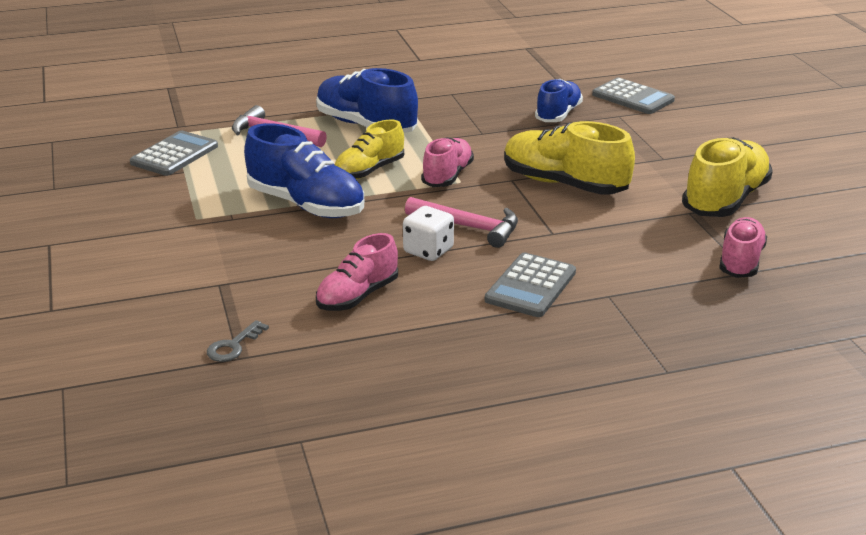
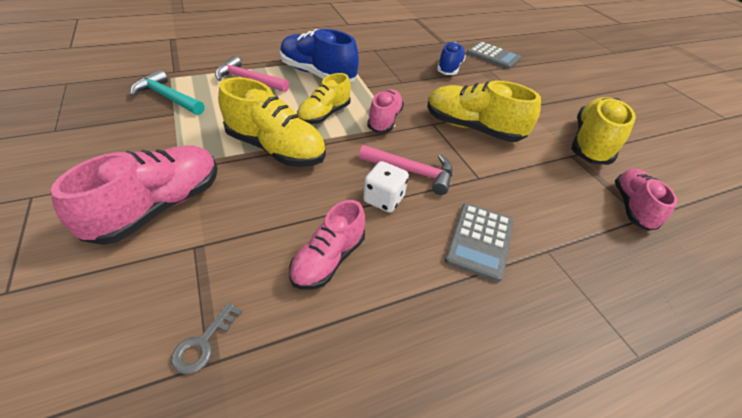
camera: 10 degrees left, 15 degrees up
(174, 155) = (168, 97): grey calculator -> turquoise hammer
(180, 254) = (159, 207): none -> pink shoe
(306, 205) = (276, 149): blue shoe -> yellow shoe

